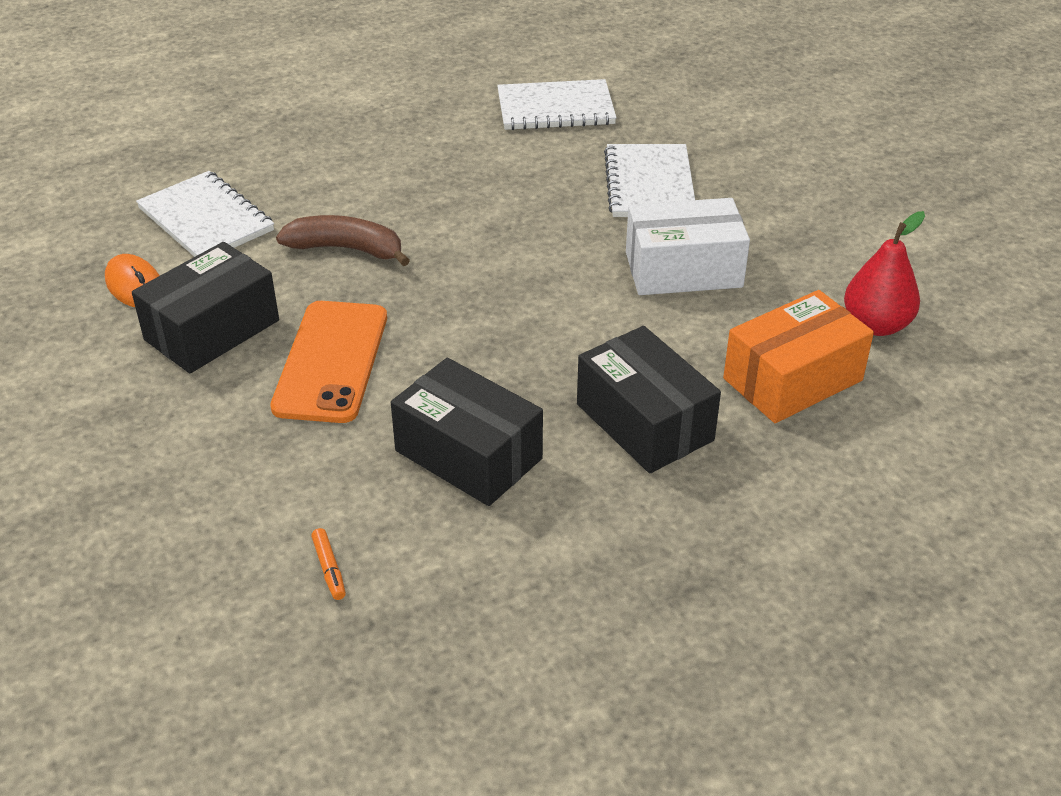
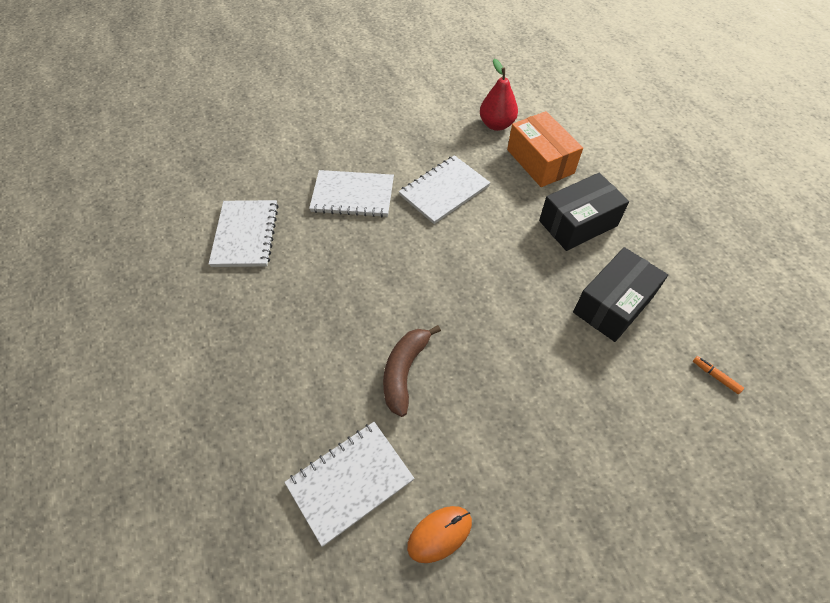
camera: 85 degrees left, 15 degrees up
(212, 330) = (499, 463): black box -> none
(329, 568) = (715, 376): orange marker -> orange marker turned 120 degrees counterclockwise
(331, 361) = (533, 379): orange phone -> none
(683, 269) = (444, 191): white box -> white notebook

